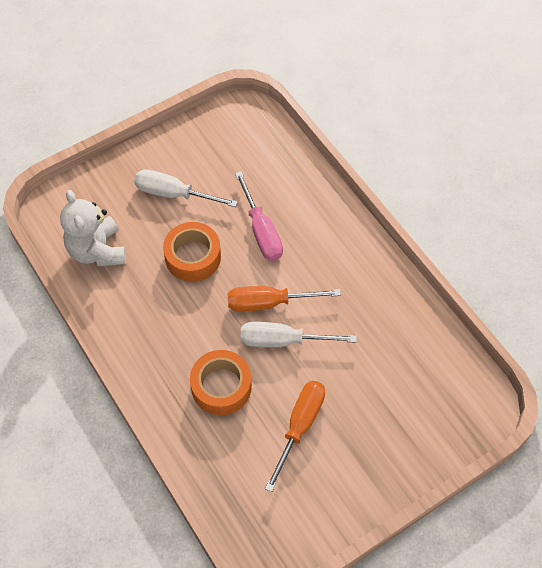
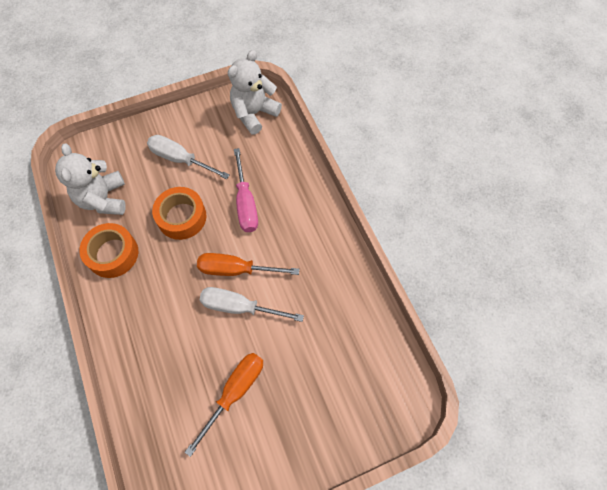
camera: 10 degrees right, 5 degrees up
(221, 386) = (175, 341): orange tape -> orange tape (113, 254)
(245, 130) = (254, 113): none -> white teddy bear

